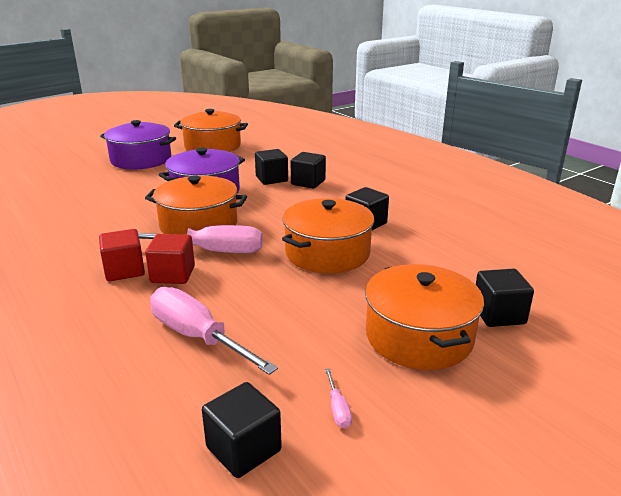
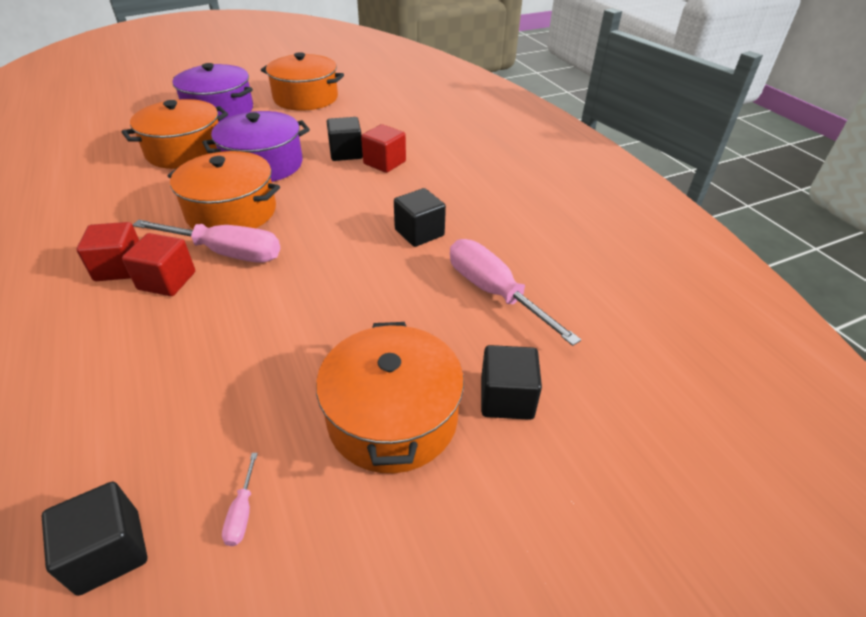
camera: 10 degrees right, 15 degrees up
(197, 336) = (146, 375): pink screwdriver -> pink screwdriver (493, 292)
(308, 182) = (384, 163): black cube -> red cube
(327, 253) = (352, 272): orange pot -> orange pot (185, 151)

